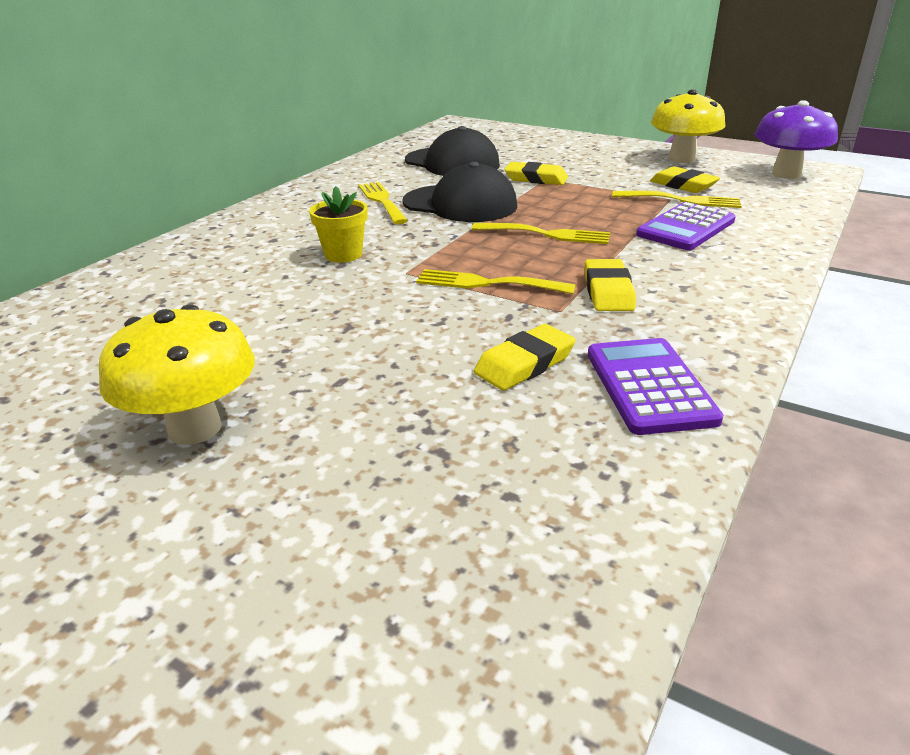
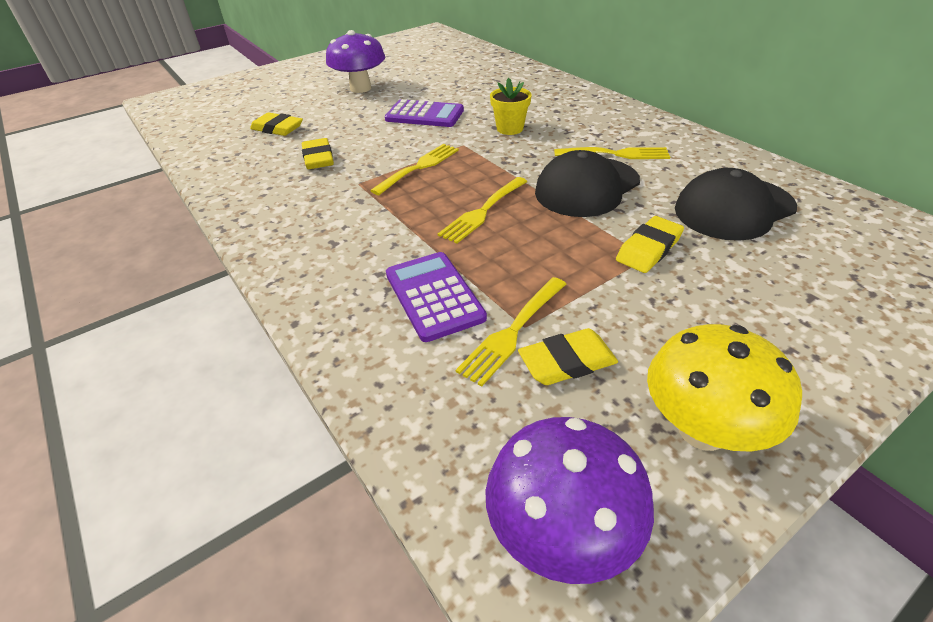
camera: 115 degrees right, 10 degrees up
(194, 428) = (360, 88): yellow mushroom -> purple mushroom
(608, 291) = (361, 207): yellow eraser -> yellow eraser (277, 128)
(649, 386) = (256, 186): purple calculator -> purple calculator (424, 115)

